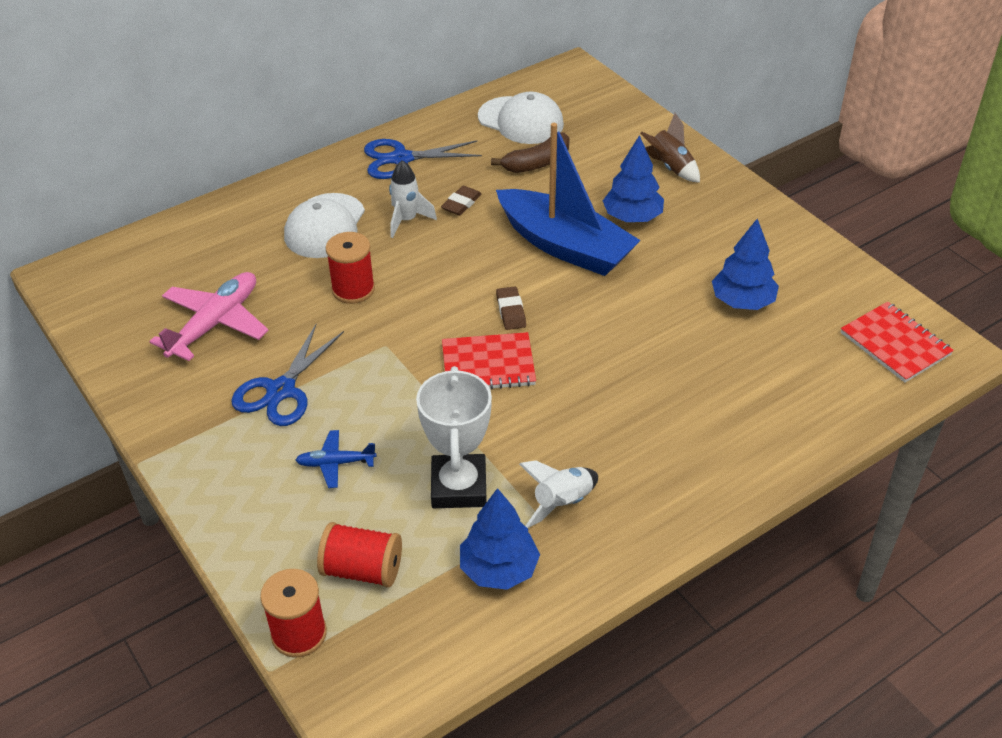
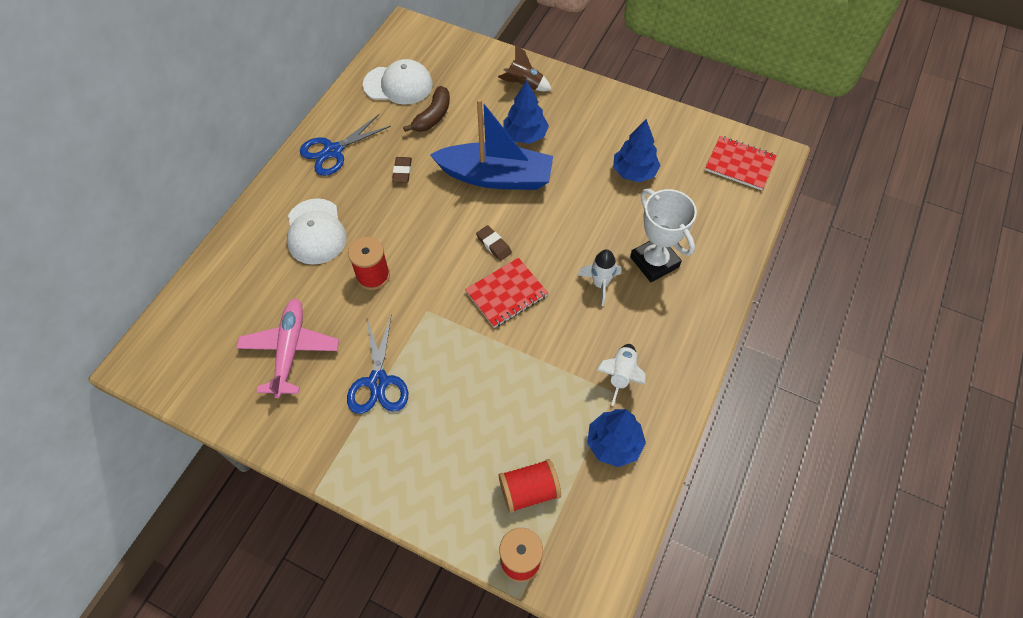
camera: 30 degrees left, 15 degrees up
(335, 463) = (456, 420): blue plane -> none
(407, 220) = (372, 201): white rocket -> white rocket (600, 284)
(459, 486) = (549, 396): white trophy -> white trophy (654, 262)

